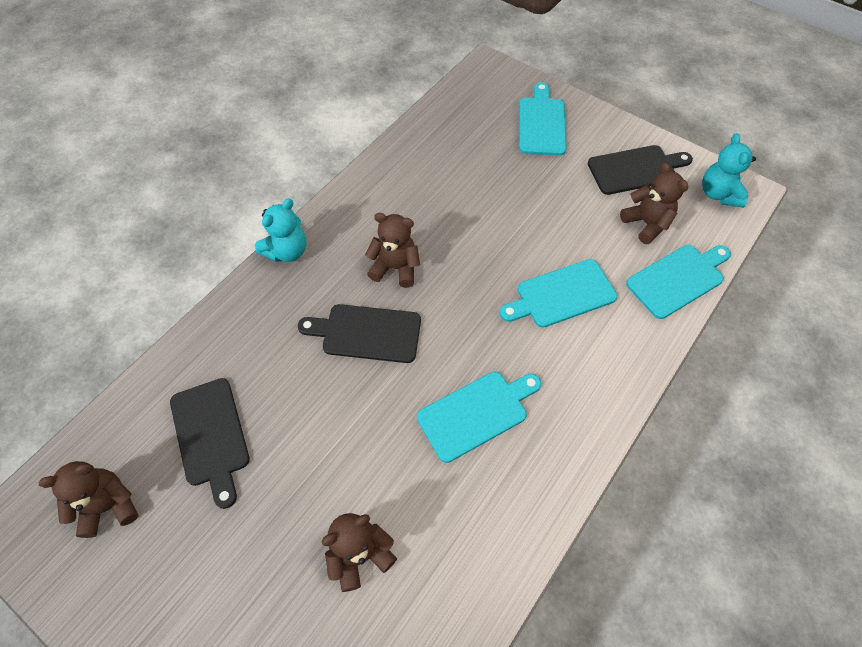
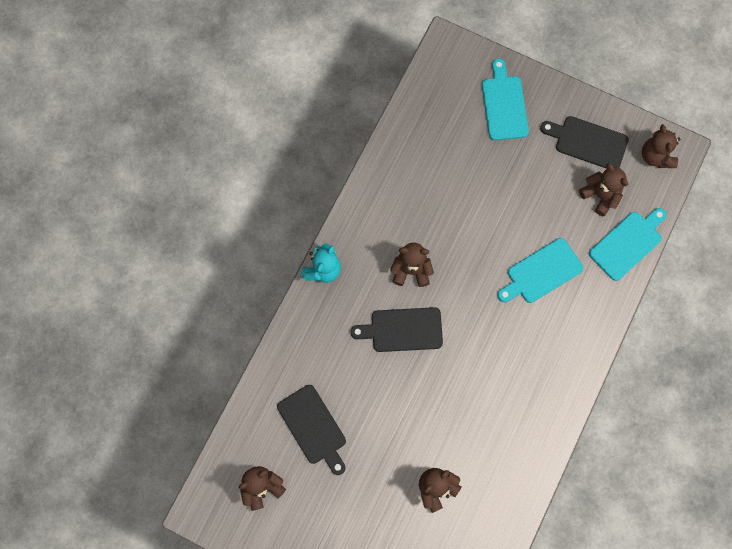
camera: 10 degrees left, 15 degrees up
(476, 413) = (494, 378): turquoise cutting board -> none
(635, 169) = (588, 142): black cutting board -> black cutting board turned 135 degrees counterclockwise
(718, 194) = (656, 156): turquoise teddy bear -> brown teddy bear

